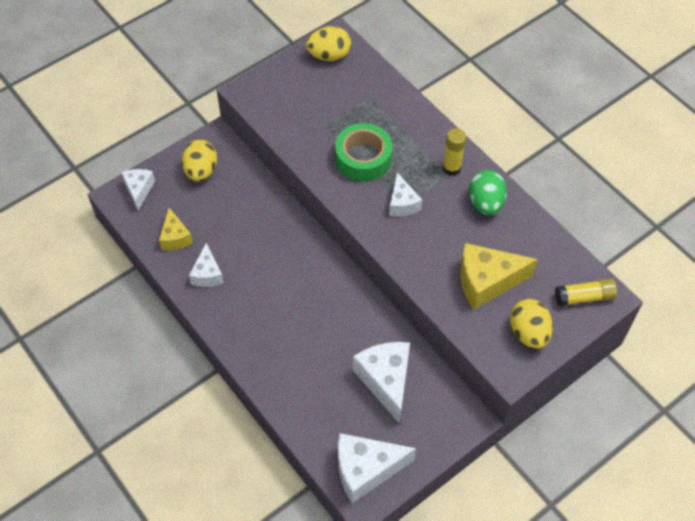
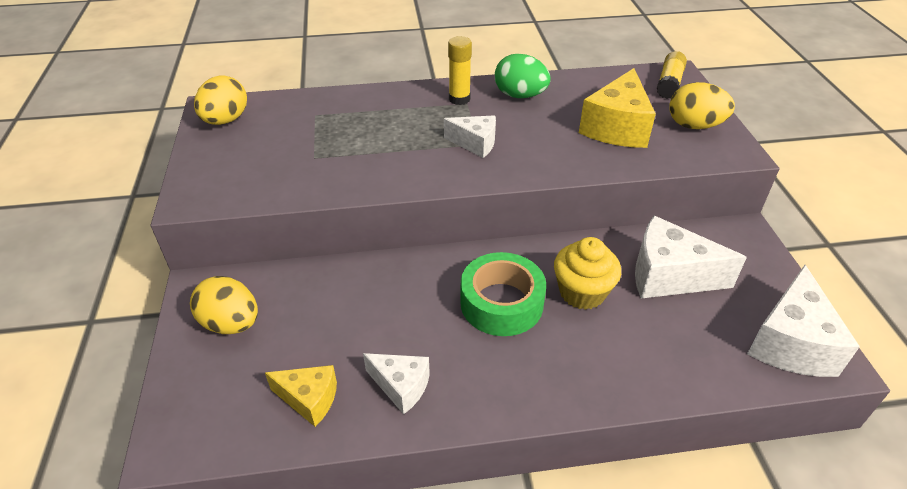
camera: 60 degrees left, 15 degrees down
(139, 190) = (187, 411): white cheese -> none
(336, 335) = (582, 292): none -> yellow cupcake
(363, 158) = (389, 147): green tape -> green tape (501, 303)

